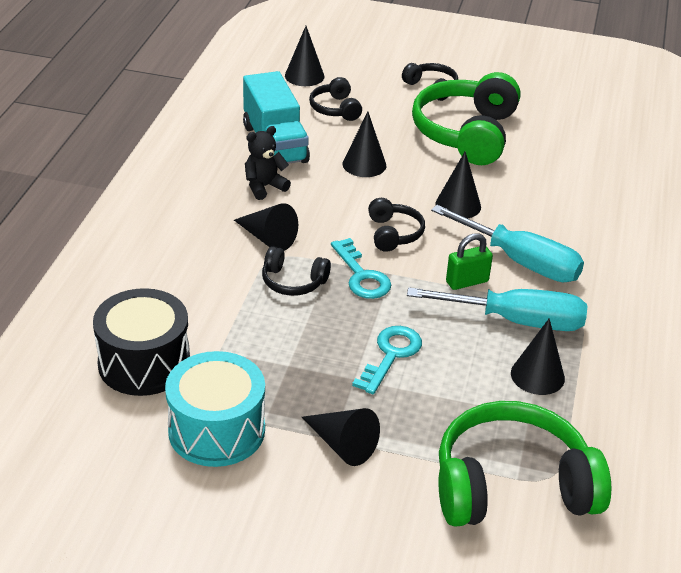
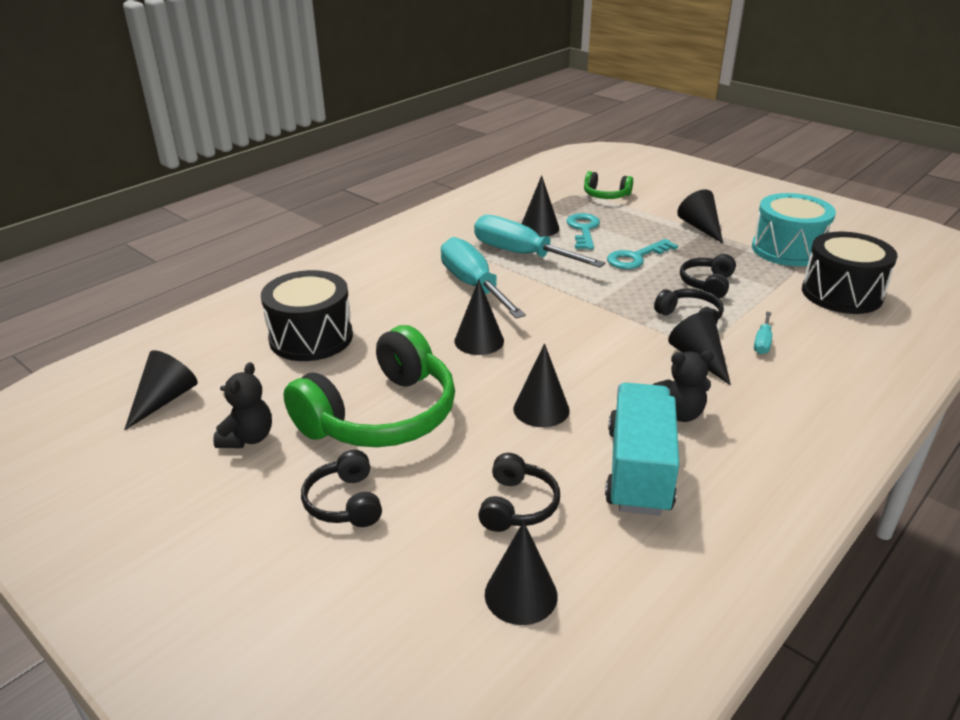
camera: 150 degrees left, 5 degrees down
(217, 271) = (762, 342): none -> turquoise screwdriver
(361, 275) = (623, 308): turquoise key -> turquoise key (583, 230)
(393, 233) = (567, 332): black headphones -> black headphones (707, 284)
(467, 282) = (534, 284): green padlock -> none
(512, 485) = (606, 195): green headphones -> green headphones, size x0.48
(529, 101) = (248, 438): none -> black teddy bear
(588, 172) = (311, 337): none -> black drum
(613, 107) = (164, 400): none -> black cone

